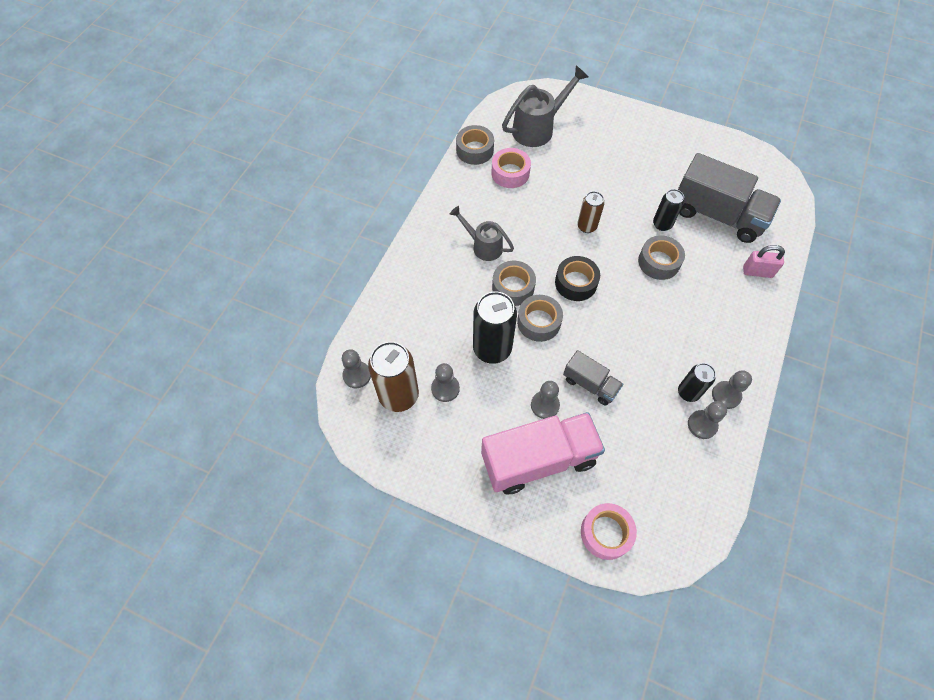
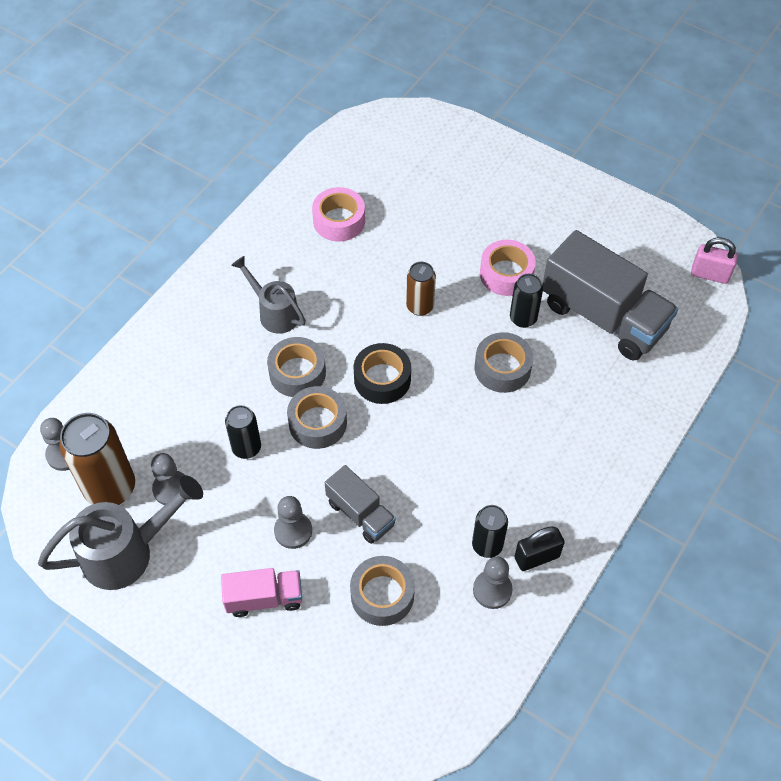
camera: 10 degrees right, 5 degrees down
(474, 150) = (301, 183): grey tape -> grey tape (382, 595)
(492, 349) = (246, 448): black can -> black can, size x0.58
(537, 128) = (394, 165): grey watering can -> grey watering can (126, 552)
(538, 460) = (264, 598): pink truck -> pink truck, size x0.53
(606, 533) = (322, 704): pink tape -> pink tape (506, 274)
(726, 395) = (537, 557): grey pawn -> black padlock
(757, 272) = (633, 401): pink padlock -> pink padlock (709, 274)

